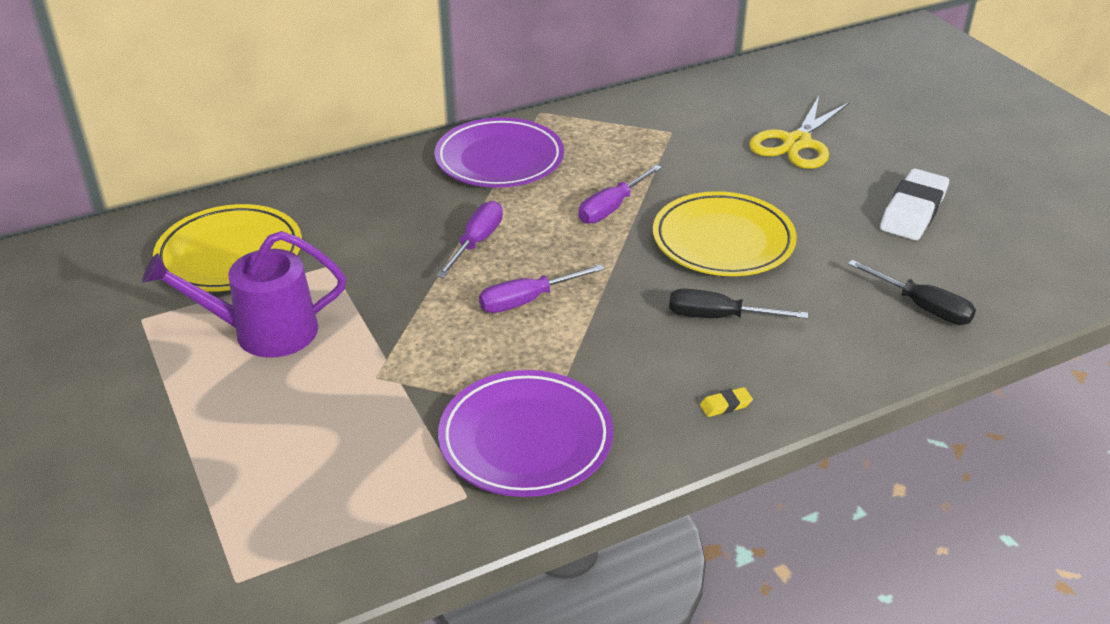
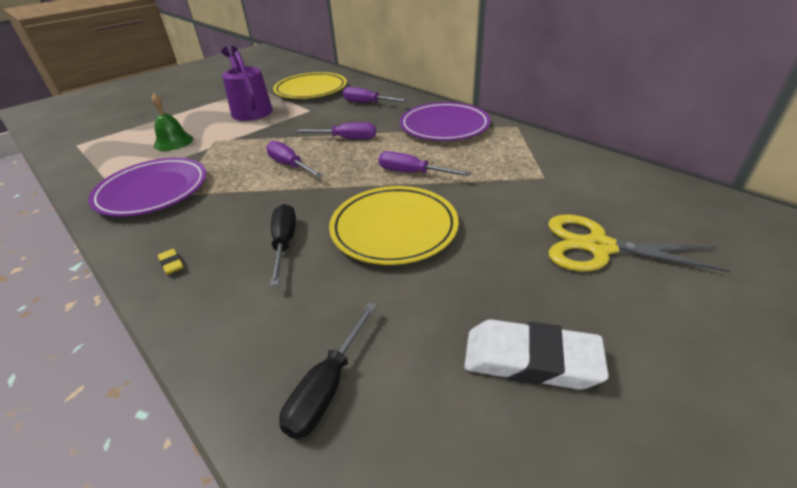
camera: 75 degrees right, 0 degrees up
(341, 429) = (173, 142): none -> green bell
(356, 205) = (367, 103): none -> purple screwdriver

